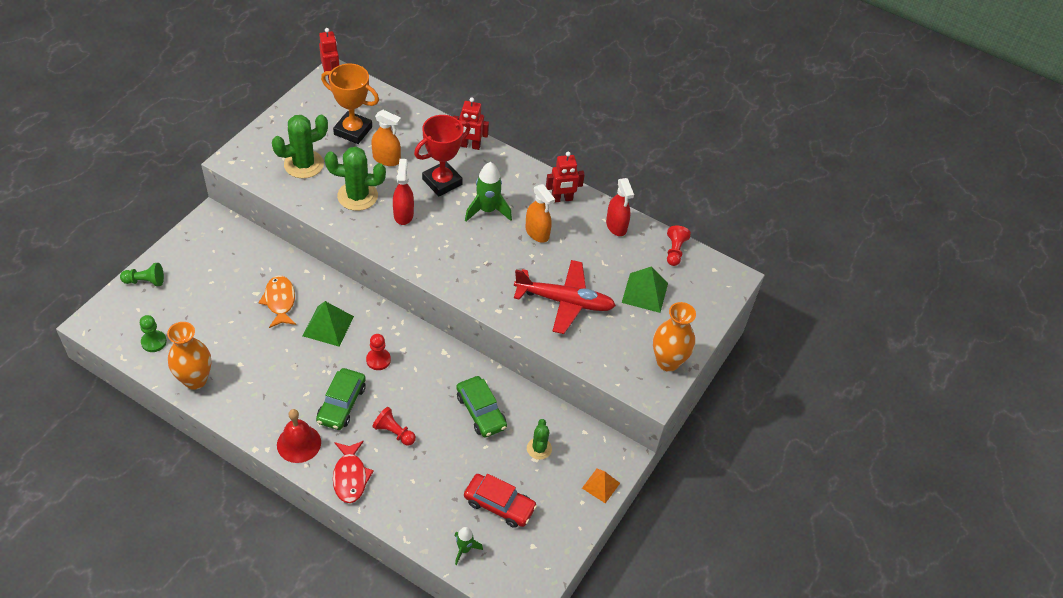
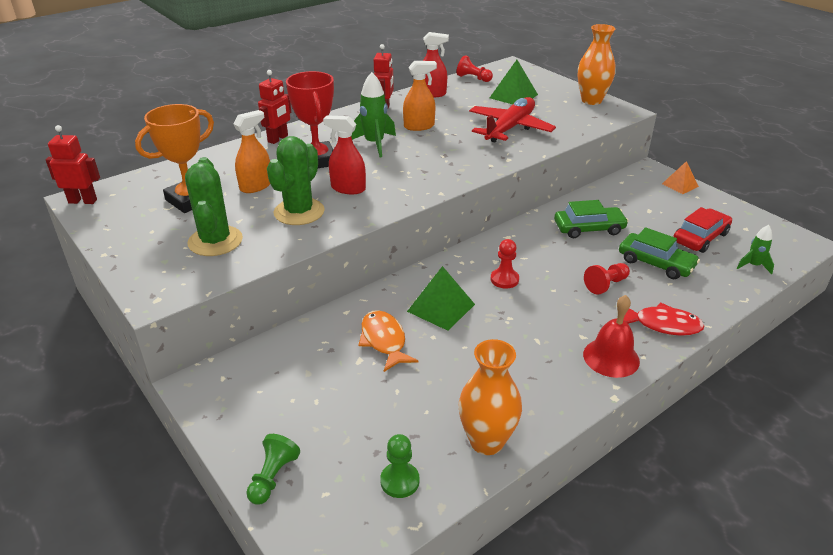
camera: 65 degrees left, 15 degrees down
(280, 301) = (384, 341): orange fish -> orange fish turned 60 degrees clockwise
(341, 404) = (559, 315): green car -> green car (655, 263)
(539, 448) = (637, 206): green cactus -> none

